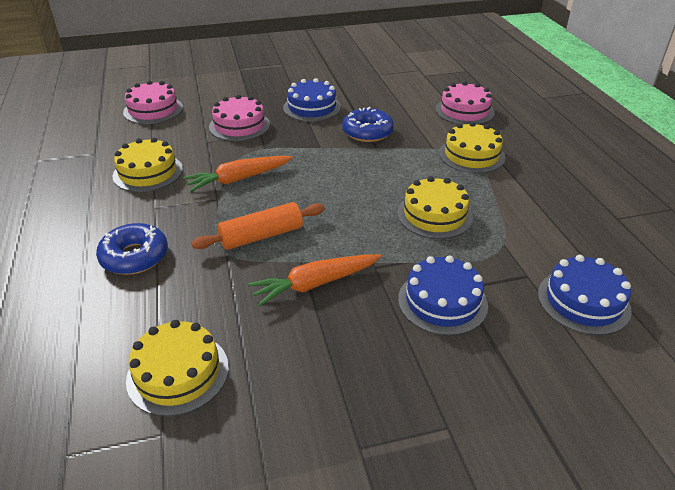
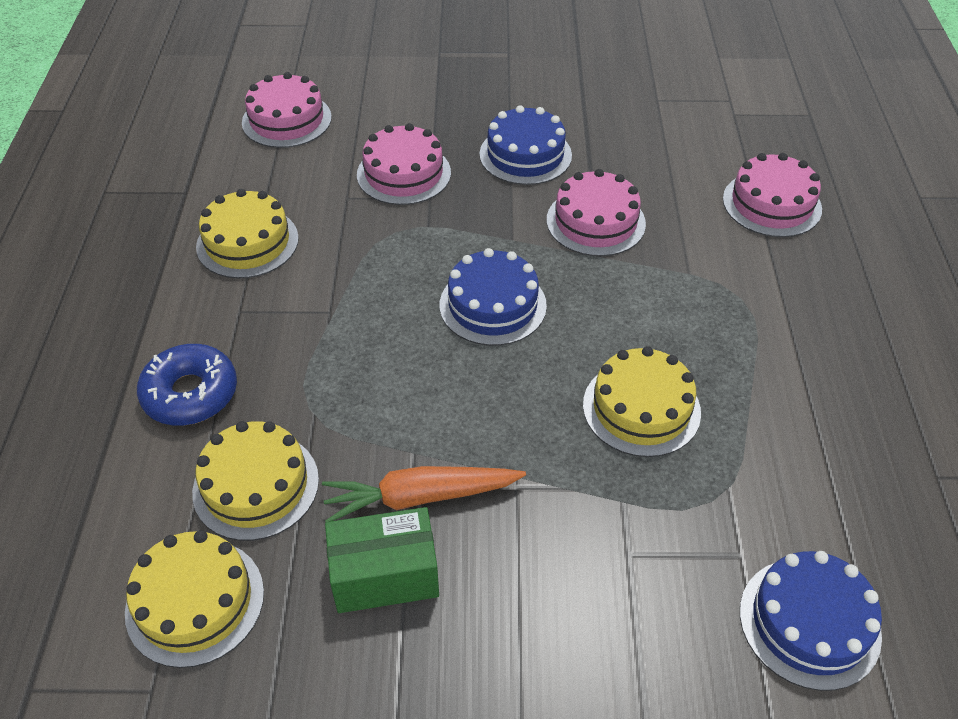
camera: 15 degrees right, 10 degrees up
(238, 179) = (371, 280): orange carrot -> none
(261, 236) = (372, 394): orange rolling pin -> none
(308, 331) = (385, 575): none -> green box
(367, 132) = (595, 222): blue donut -> pink cake
(442, 301) = (592, 571): blue cake -> blue cake (492, 305)
(471, 155) = (746, 300): yellow cake -> yellow cake (256, 485)

